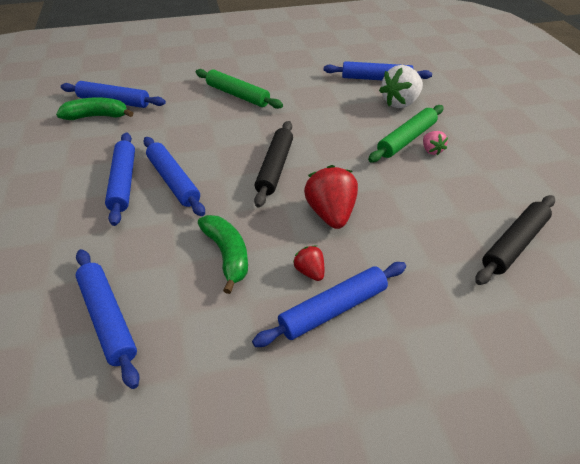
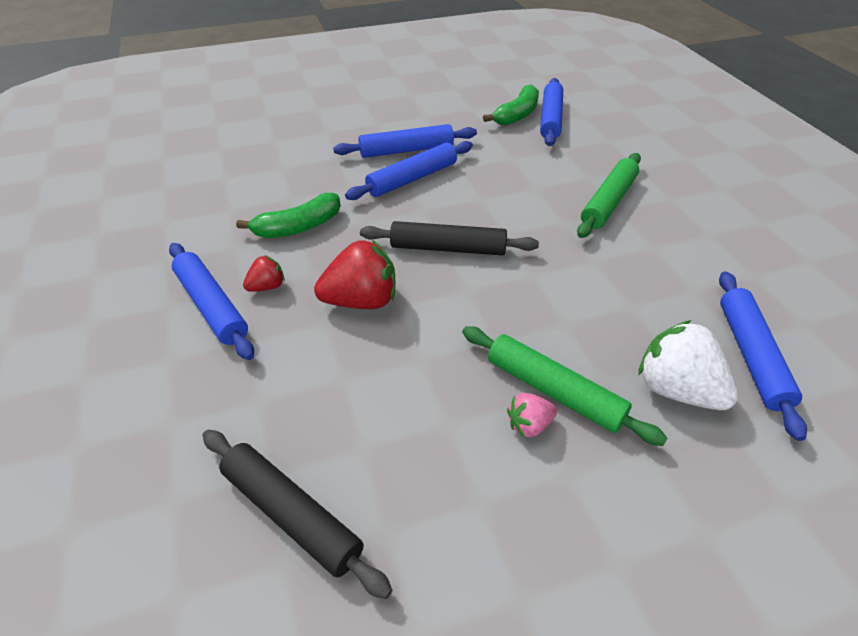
camera: 85 degrees right, 0 degrees up
(97, 116) = (517, 115): green banana -> green banana turned 45 degrees clockwise
(108, 318) = (233, 174): blue rolling pin -> none

